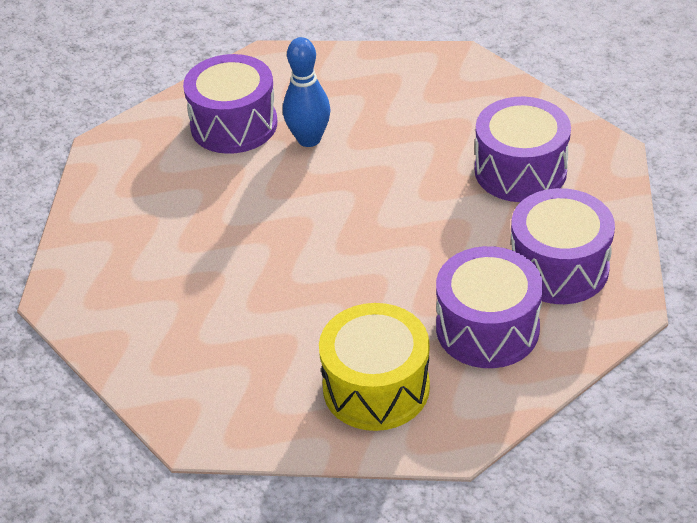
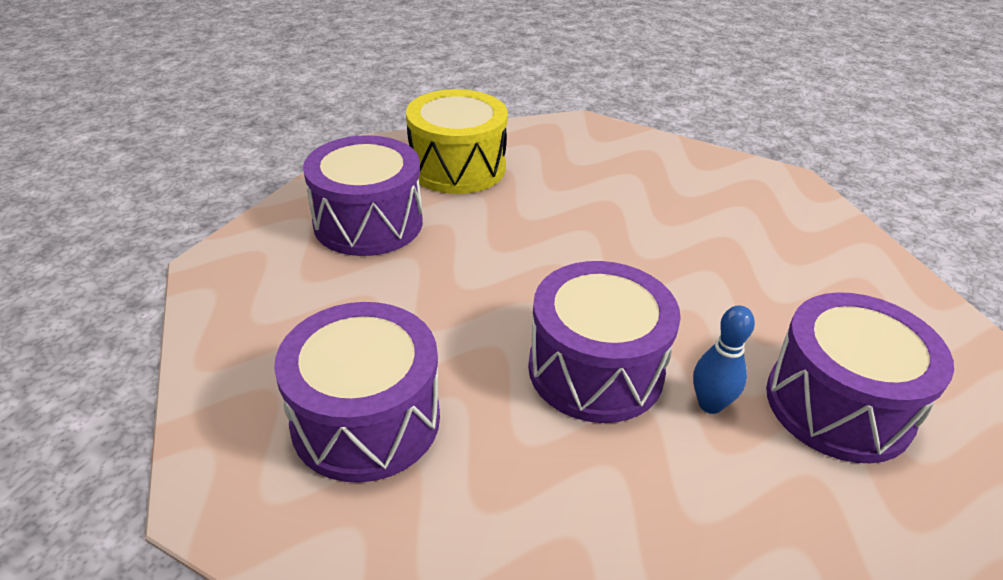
camera: 155 degrees right, 5 degrees down
(309, 139) = (710, 404): blue bowling pin -> blue bowling pin, size x0.66
(558, 268) = (296, 292): purple drum -> purple drum (595, 369)

